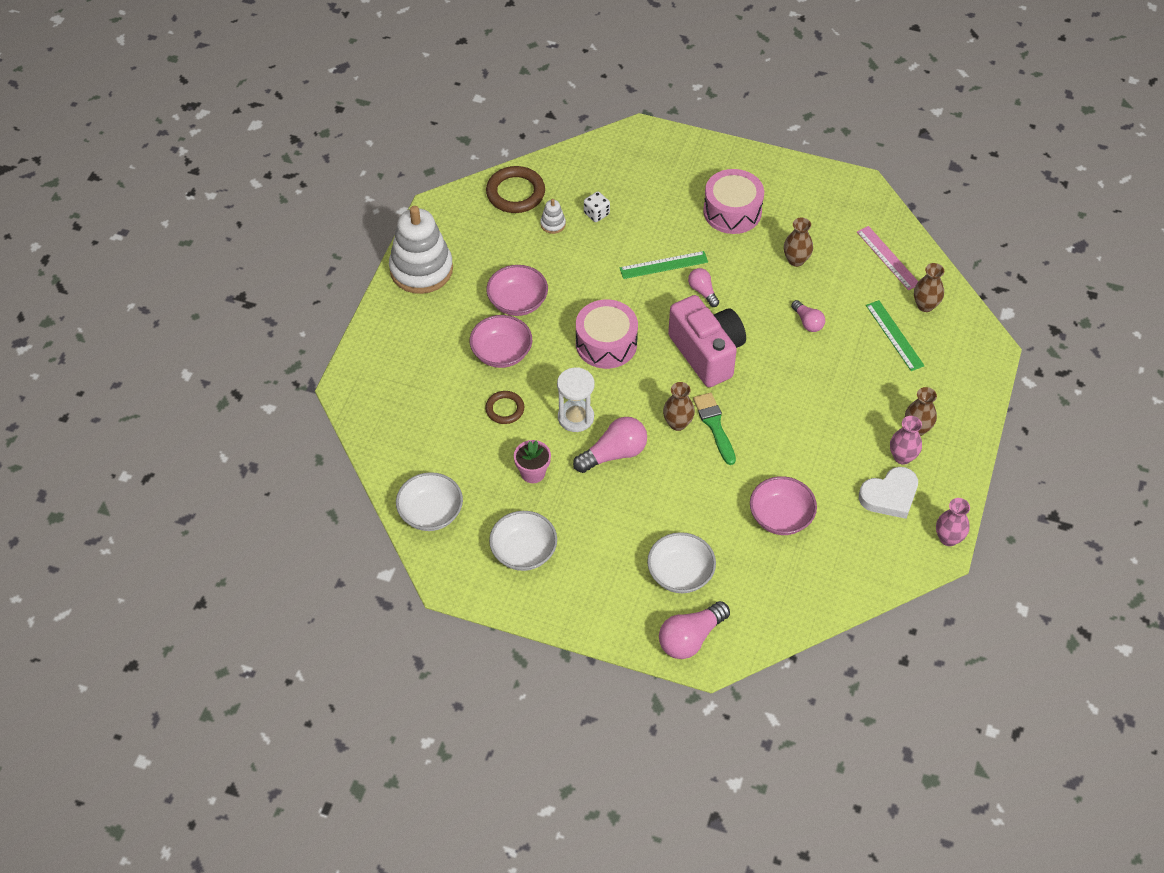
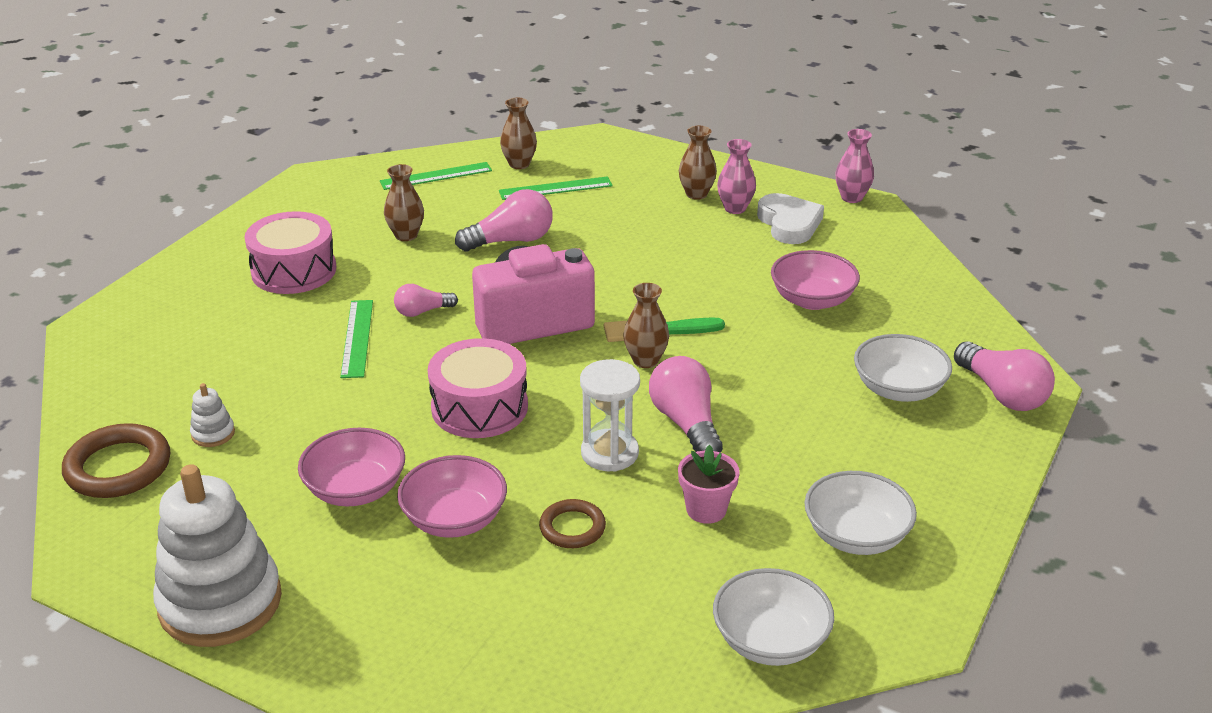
camera: 80 degrees left, 20 degrees down
(596, 214) = (220, 387): white dice -> none
(807, 322) = (511, 241): pink light bulb -> pink light bulb, size x1.69
(888, 258) = (436, 176): pink ruler -> green ruler

